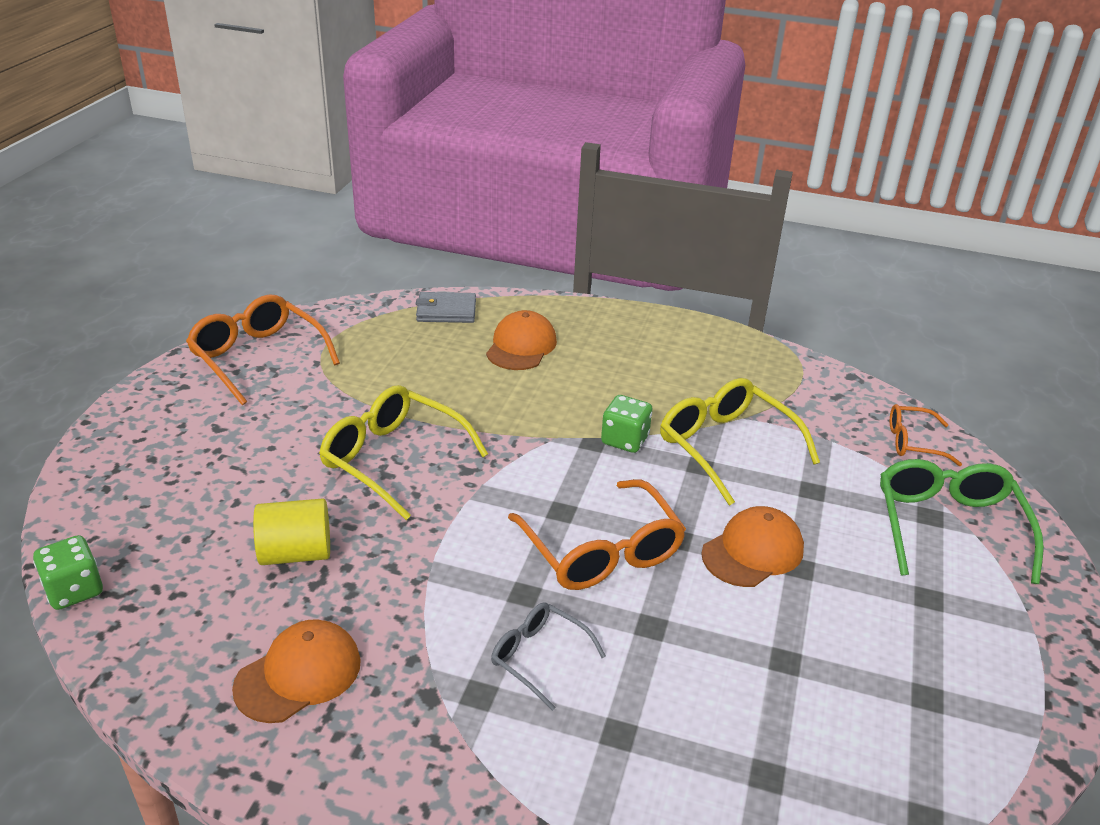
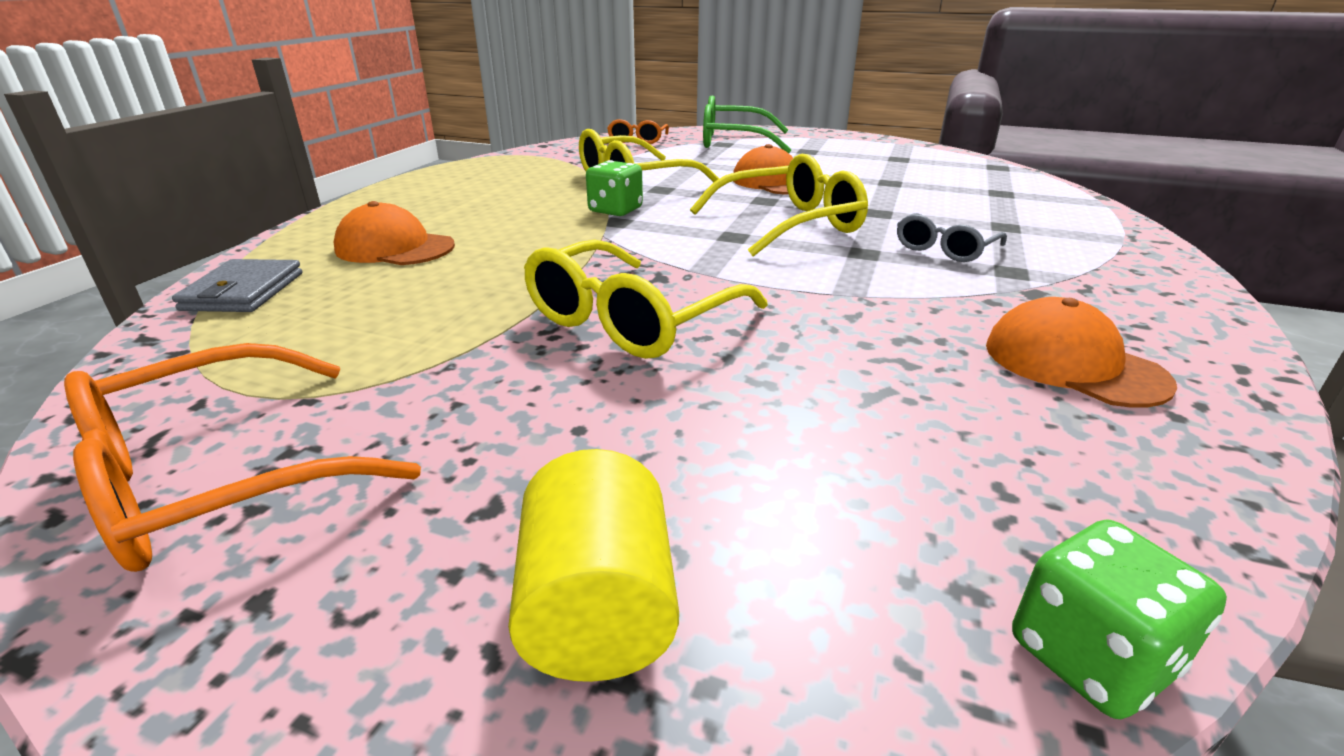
camera: 85 degrees left, 5 degrees down
(296, 553) = (854, 382): yellow cylinder -> yellow cylinder (598, 610)
(601, 551) = (789, 224): orange glasses -> yellow glasses

